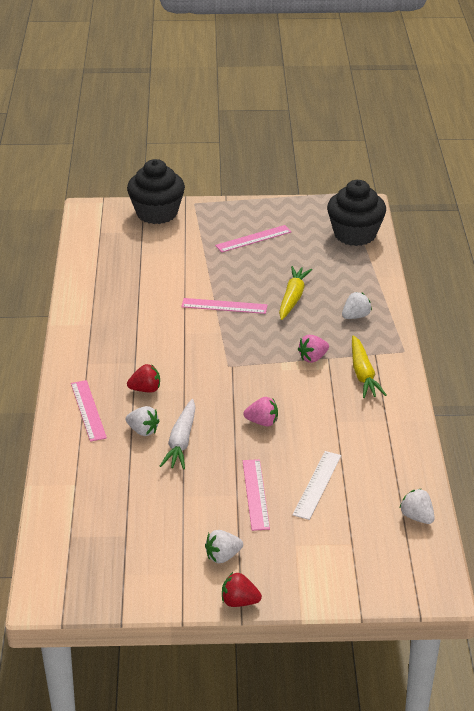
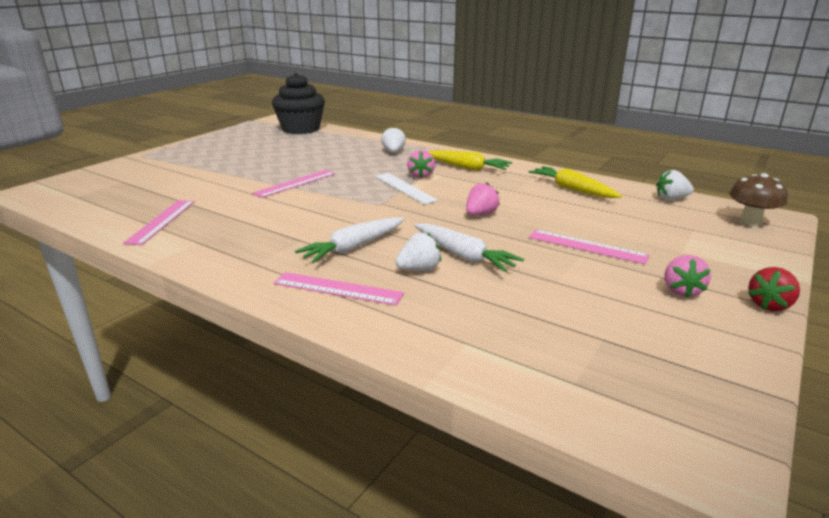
camera: 55 degrees left, 10 degrees down
(145, 389) = (353, 248): red strawberry -> white carrot
(157, 213) = (115, 170): black cupcake -> none
(223, 556) = (681, 291): white strawberry -> pink strawberry
(253, 239) = (234, 152): pink ruler -> pink ruler (161, 221)
(293, 298) = (334, 161): yellow carrot -> yellow carrot (572, 189)
(317, 485) = (596, 219): white ruler -> white ruler (404, 188)
(404, 575) = (750, 222): none -> brown mushroom

